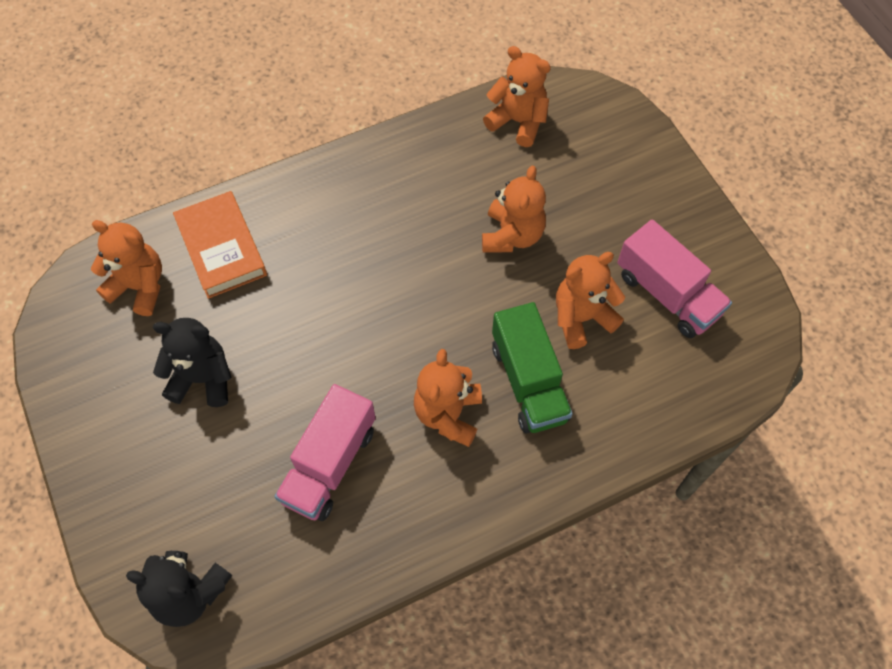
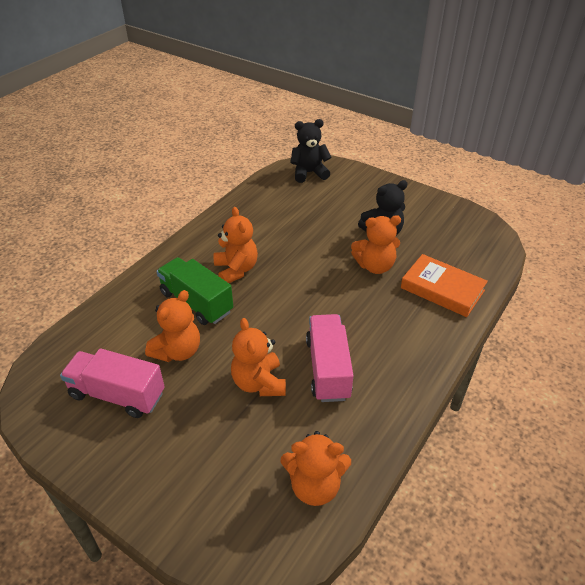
camera: 150 degrees right, 20 degrees down
(139, 287) = (463, 253): orange teddy bear -> orange teddy bear (375, 266)
(329, 464) = (285, 228): pink truck -> pink truck (328, 368)

